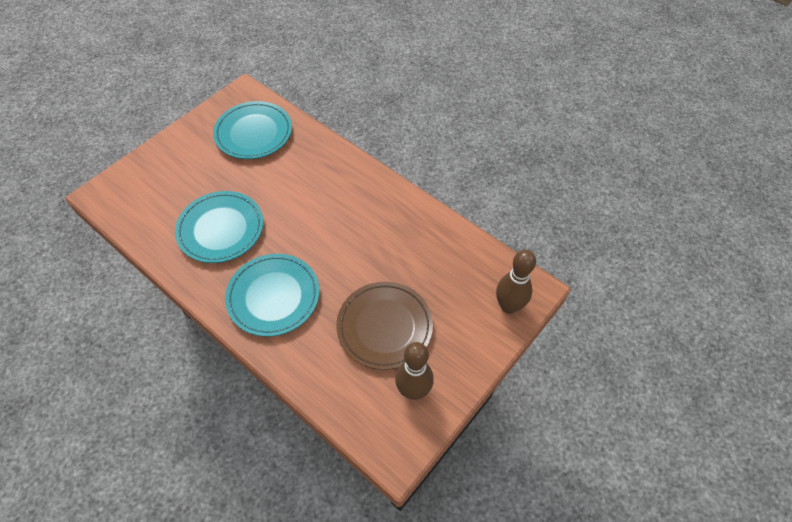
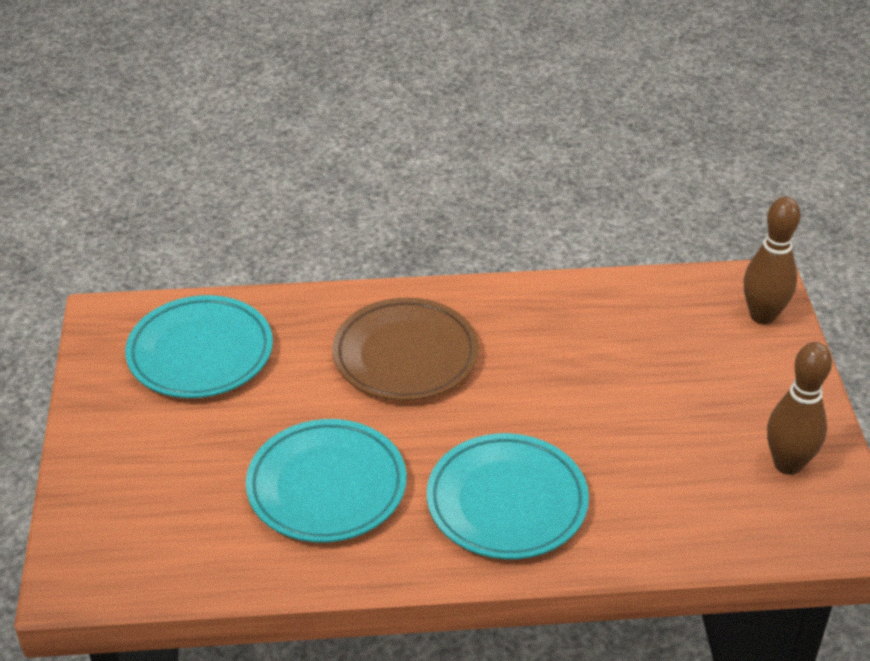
camera: 45 degrees left, 15 degrees down
(384, 327) = (673, 431): brown plate -> brown plate (405, 355)

